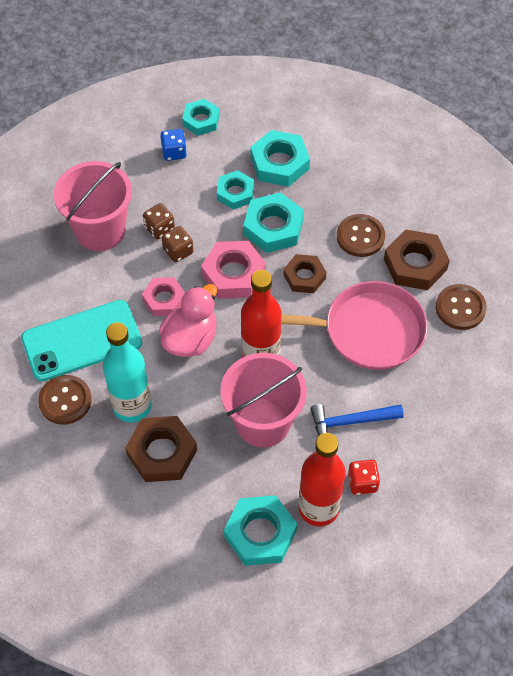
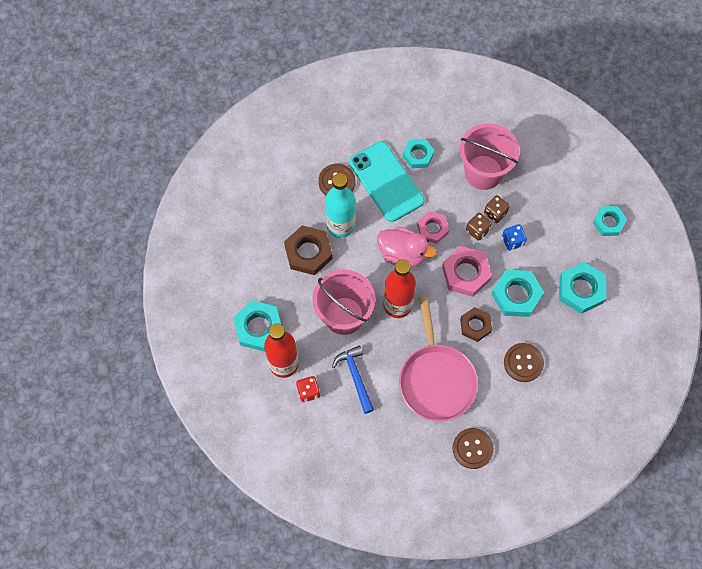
camera: 80 degrees right, 10 degrees up
(174, 152) = (570, 209): blue dice -> blue dice (512, 241)
(235, 193) = (542, 261): turquoise nut -> turquoise nut (418, 155)
(415, 264) = (506, 409): brown nut -> none

